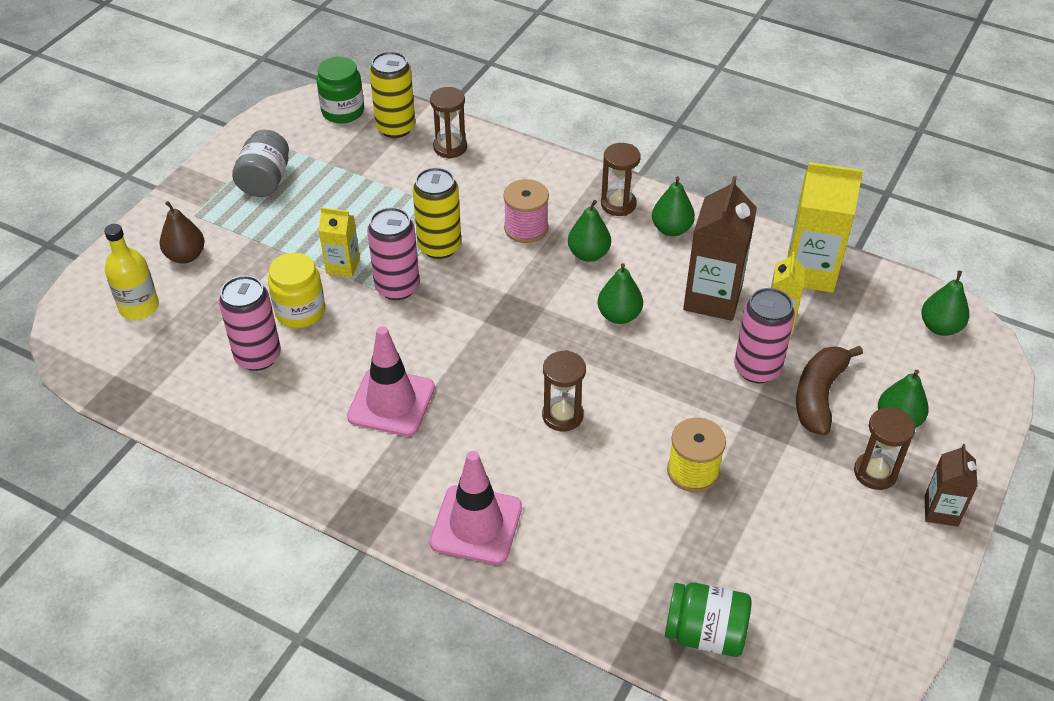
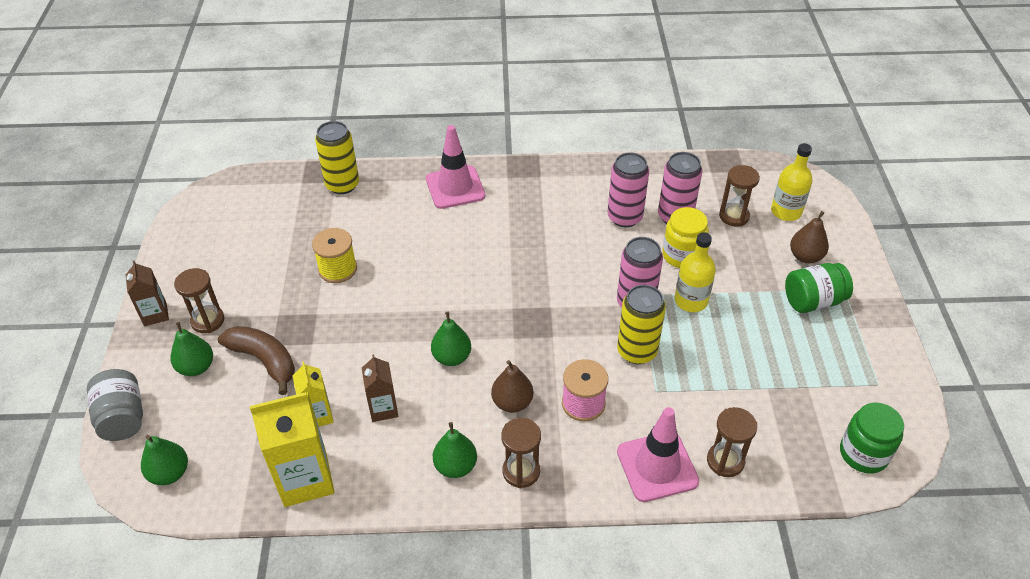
camera: 150 degrees right, 0 degrees up
(265, 181) = (833, 344): grey jar -> grey jar (123, 418)
(343, 266) = (691, 301): yellow carton -> yellow bottle
(391, 402) = (563, 227): pink traffic cone -> pink traffic cone (657, 466)
(395, 128) = (796, 459): yellow can -> yellow can (342, 185)
(562, 415) = (446, 266): brown hourglass -> brown hourglass (734, 216)
(588, 254) = (512, 402): green pear -> brown pear
(705, 633) = (293, 191): green jar -> green jar (813, 301)
(712, 298) = (383, 409): brown carton -> brown carton, size x0.56
(757, 369) = (321, 361): pink can -> pink can (624, 217)
(819, 396) = (264, 361): brown banana -> brown banana turned 45 degrees counterclockwise

